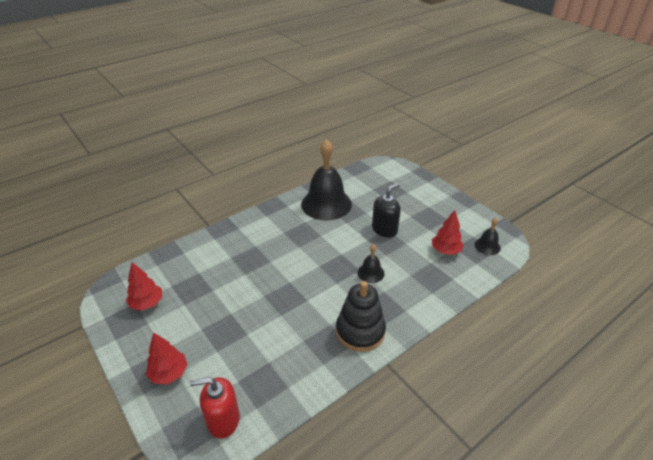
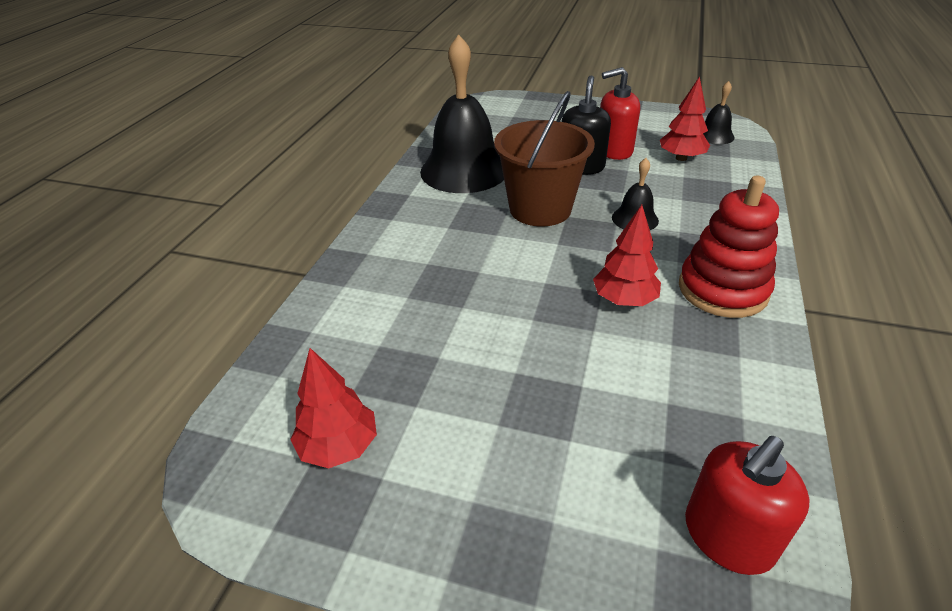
camera: 35 degrees left, 0 degrees up
(169, 373) = (537, 533): red tree -> red tree (624, 300)
(334, 243) = (540, 209): none -> brown bucket
(360, 331) = (722, 290): black stacking toy -> red stacking toy
(414, 228) = (613, 150): none -> red soap dispenser

